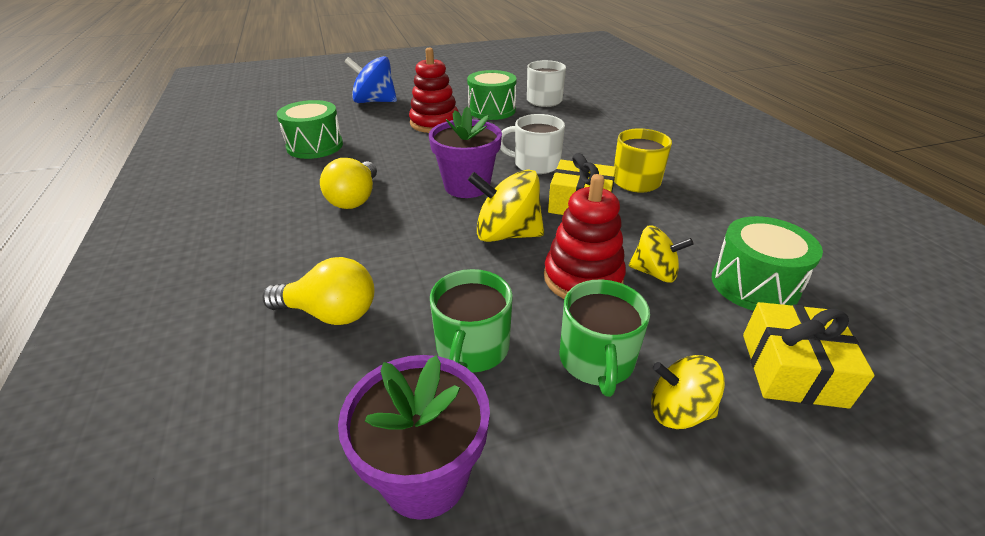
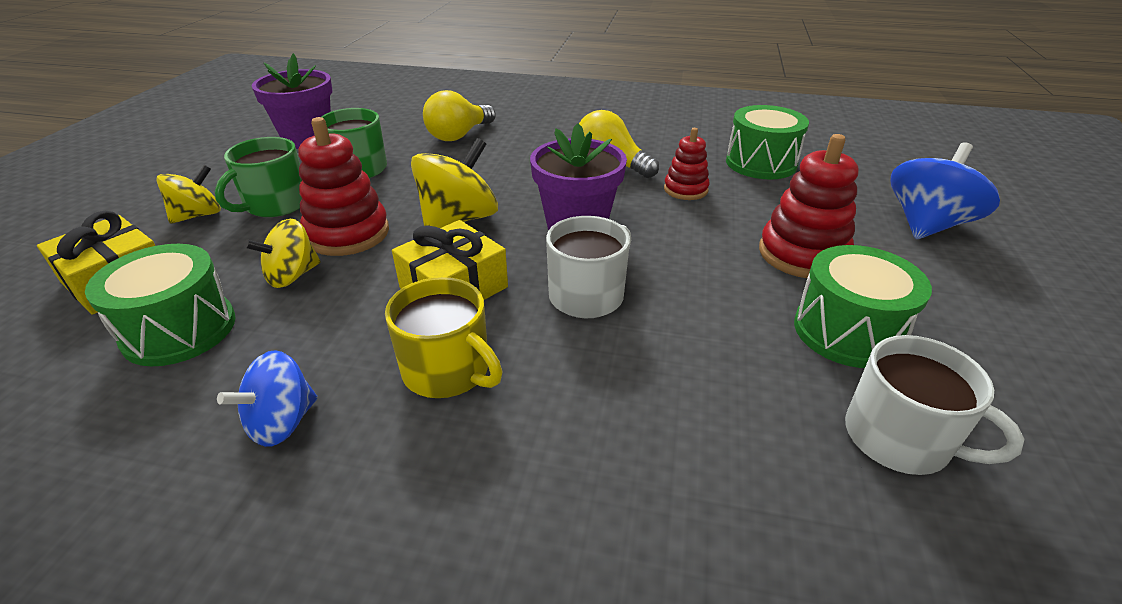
camera: 120 degrees right, 0 degrees up
(379, 162) = (685, 189): none -> red stacking toy
(596, 360) = (275, 204): green mug -> green mug turned 90 degrees counterclockwise
(724, 207) = (282, 422): none -> blue spinning top

